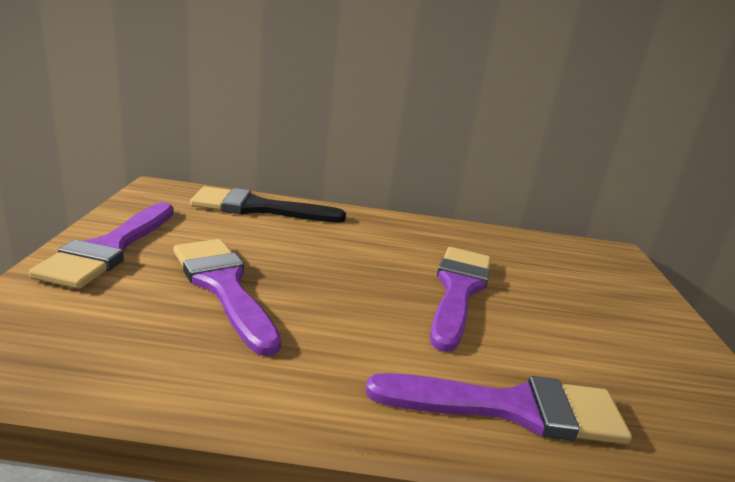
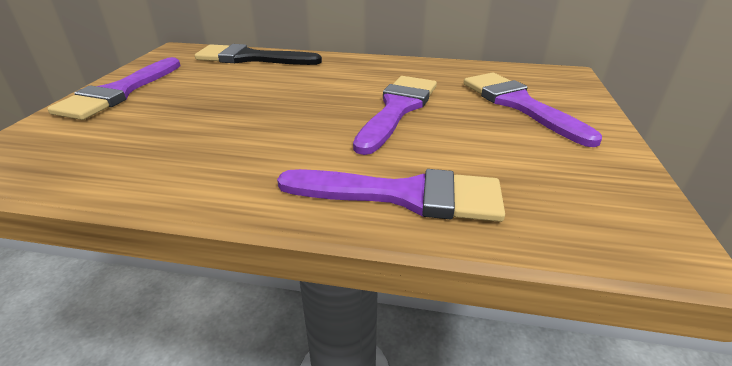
camera: 10 degrees right, 10 degrees up
(223, 287) = (196, 114): purple brush -> purple brush (518, 104)

